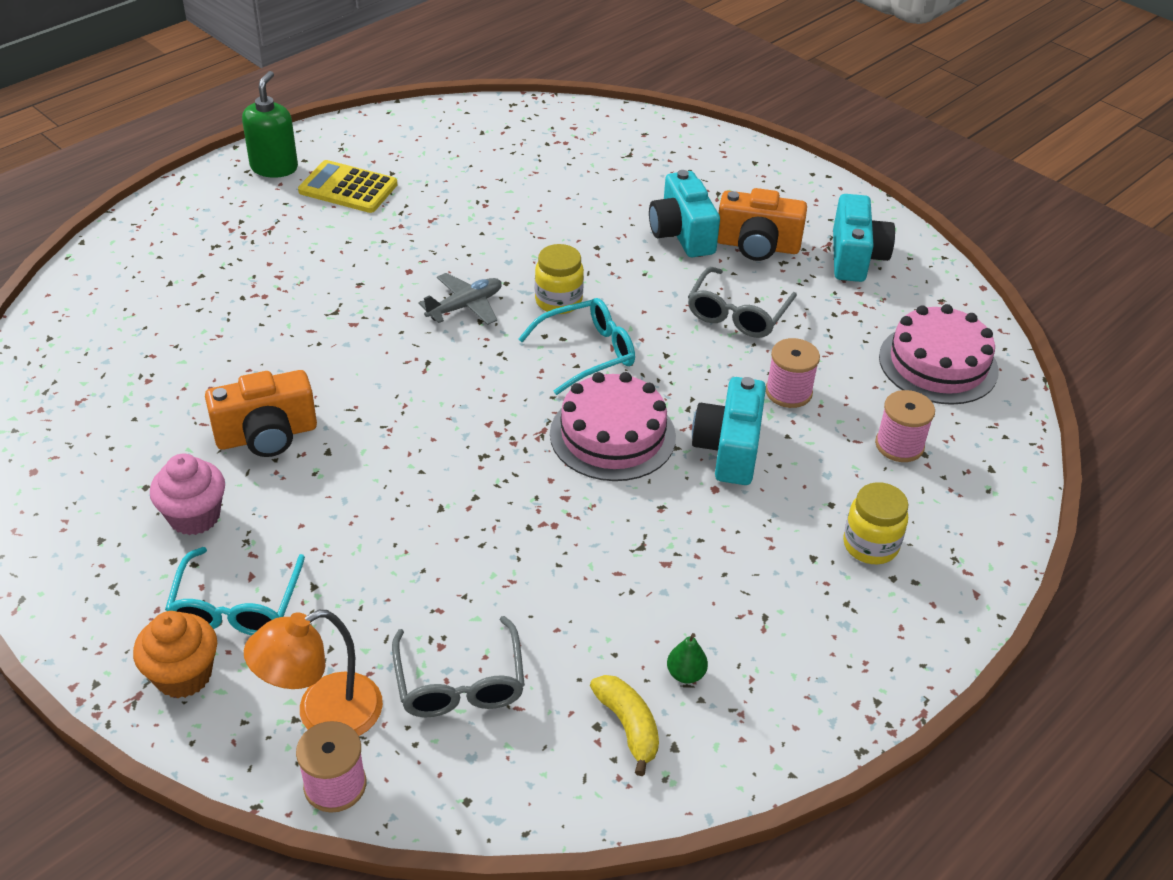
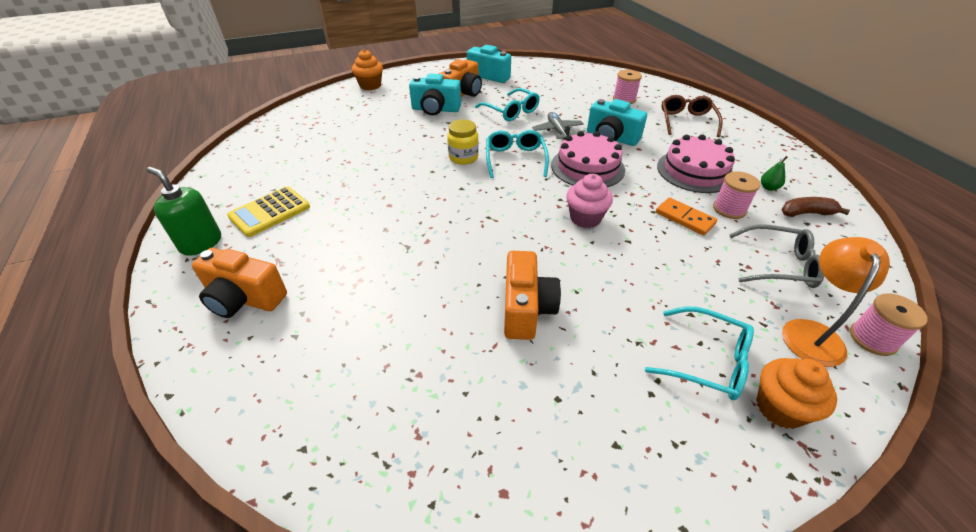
camera: 65 degrees left, 0 degrees up
(194, 516) = (604, 370): pink cupcake -> pink cupcake (585, 218)
(206, 231) = (244, 299): none -> orange camera
(323, 715) = (812, 332): orange lamp -> orange lamp turned 150 degrees counterclockwise
(465, 306) = (443, 190): grey plane -> grey plane (557, 131)
(528, 565) = (684, 218): none -> orange domino
(628, 726) = (806, 213): yellow banana -> brown banana
(708, 147) = (370, 86): none -> orange cupcake
(737, 313) = (511, 111): grey glasses -> turquoise glasses
(788, 392) = (577, 113): pink spool -> pink spool (729, 209)
(870, 545) = (686, 121): yellow jar -> brown glasses
(938, 364) = (575, 78): pink cake -> pink cake (695, 171)

